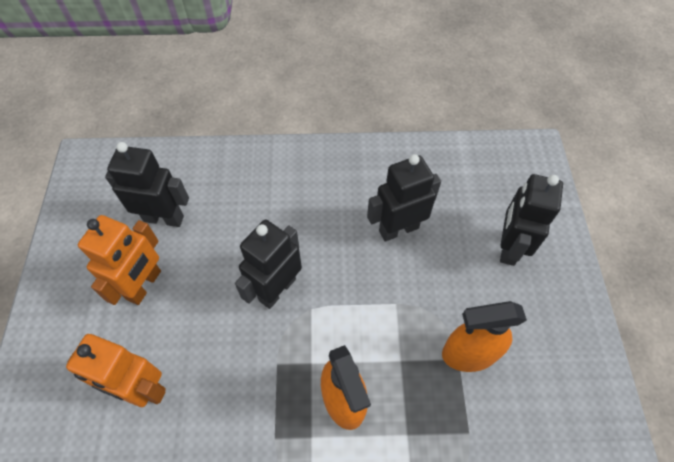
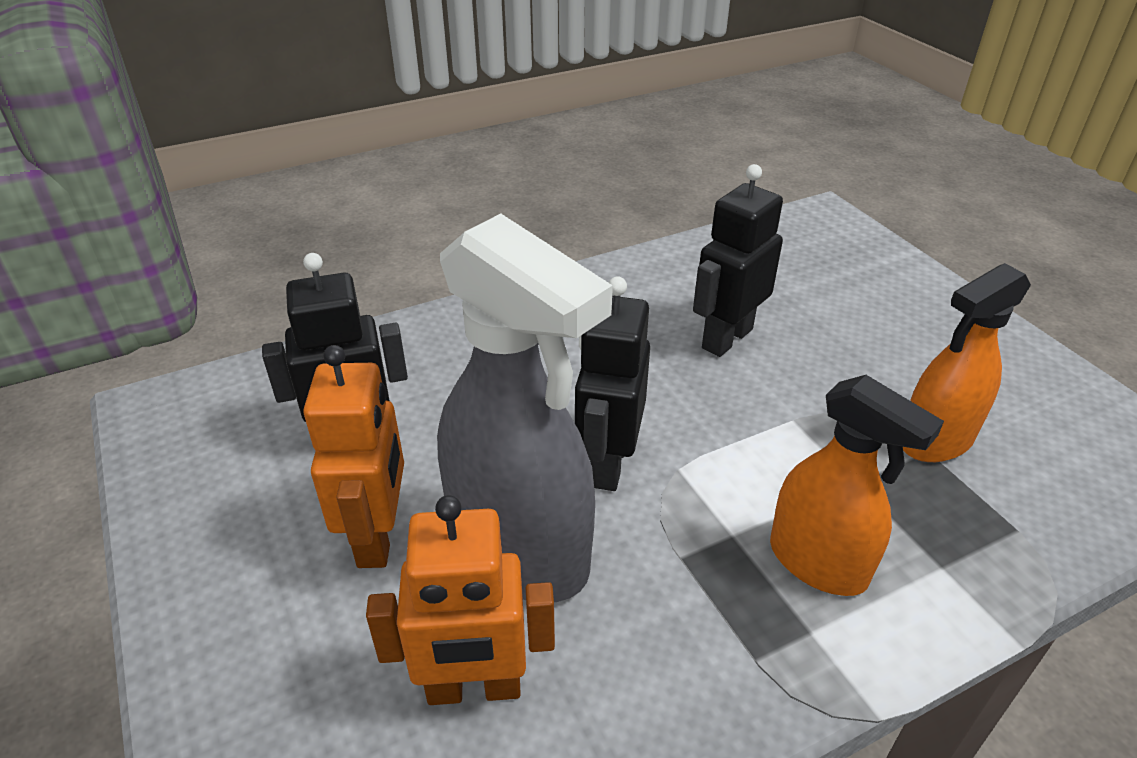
camera: 25 degrees left, 20 degrees down
(203, 324) = (520, 551): none -> grey spray bottle
(508, 247) = (880, 313): black robot -> none

